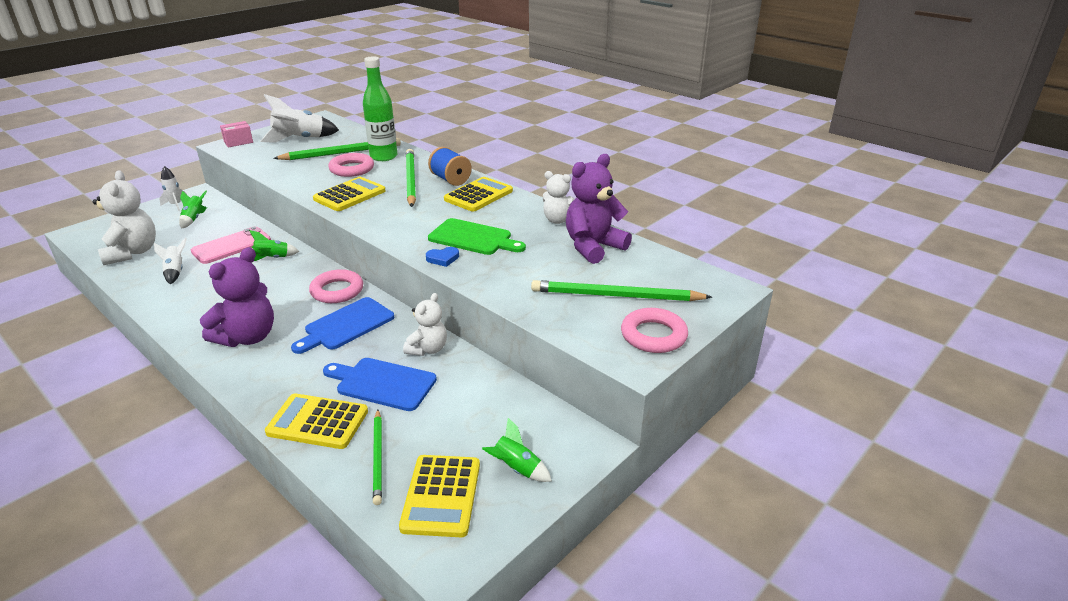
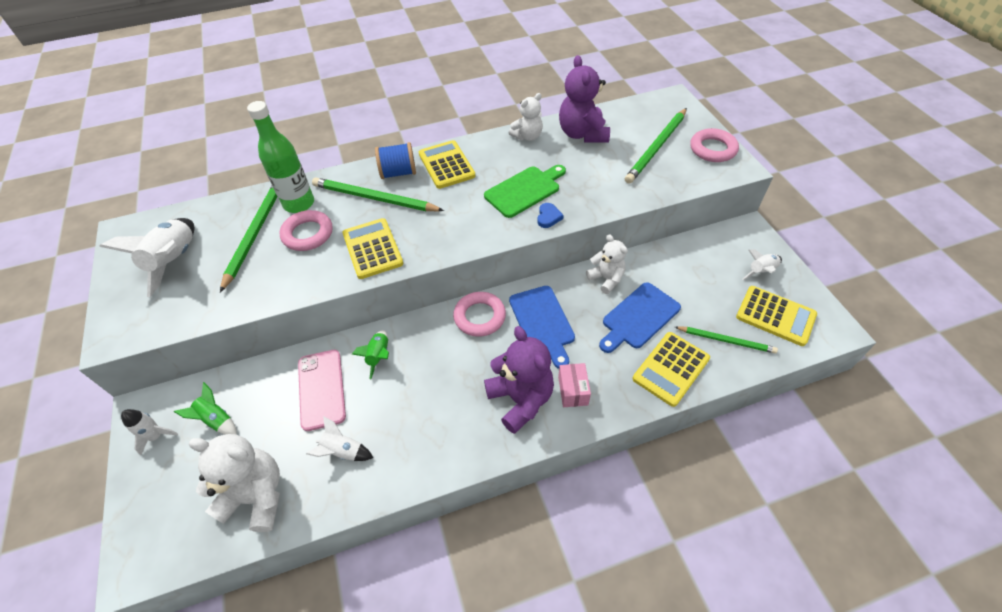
camera: 60 degrees left, 20 degrees up
(238, 142) = (118, 321): pink box -> pink box (573, 391)
(517, 468) = (761, 271): green rocket -> white rocket

